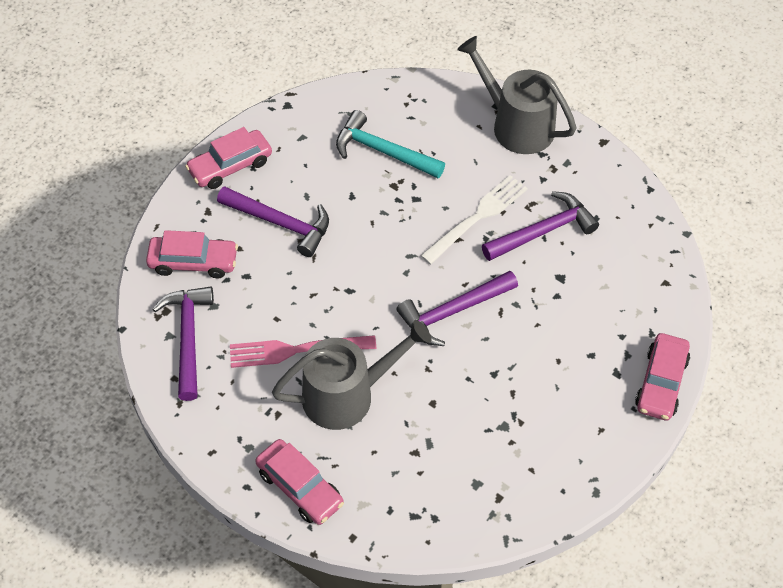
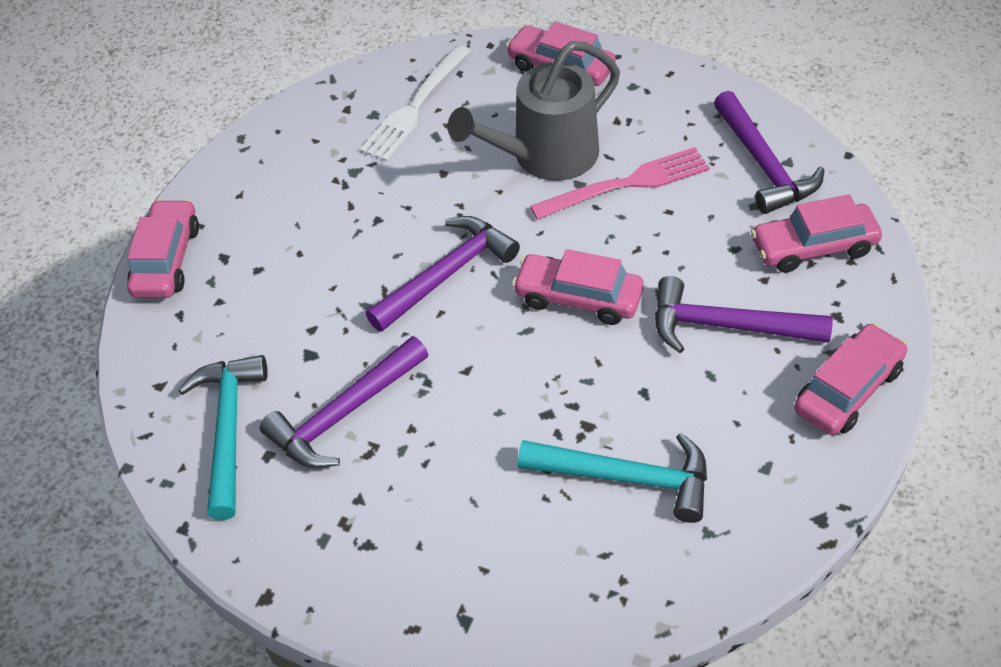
camera: 170 degrees right, 5 degrees down
(368, 269) = (578, 297): none -> pink car
(477, 217) = (447, 408): white fork -> white fork (416, 106)
(516, 125) = (420, 589): grey watering can -> none
(619, 240) = (228, 430): none -> turquoise hammer

